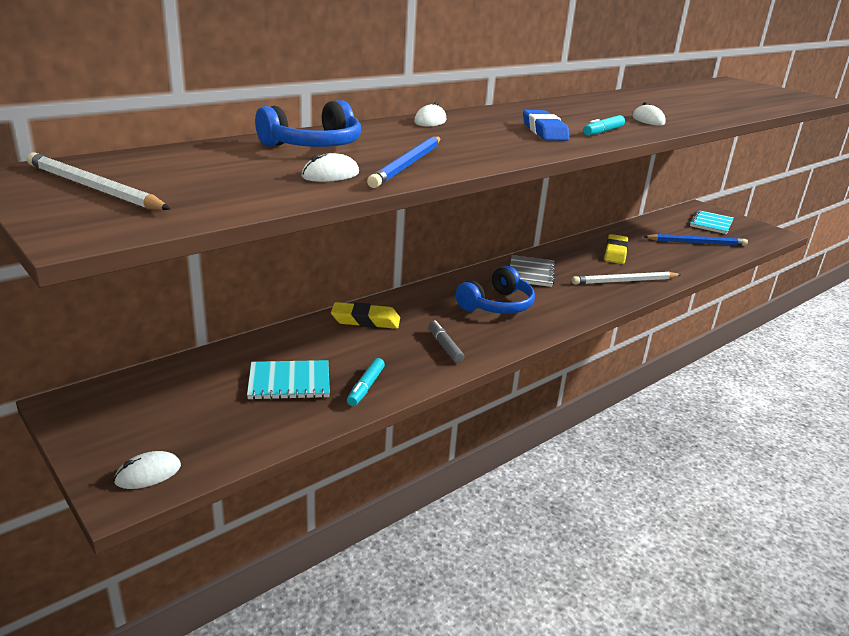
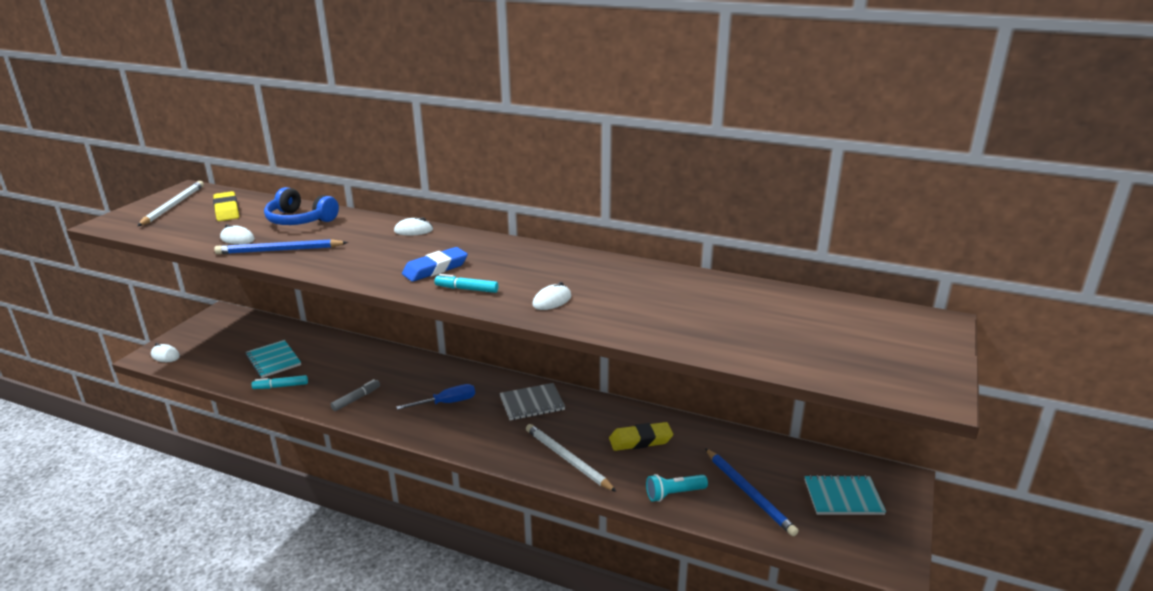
camera: 65 degrees right, 0 degrees up
(365, 320) = (374, 358): yellow eraser -> yellow eraser (227, 210)
(497, 305) = (446, 403): blue headphones -> blue screwdriver
(687, 261) = (674, 494): none -> turquoise flashlight

